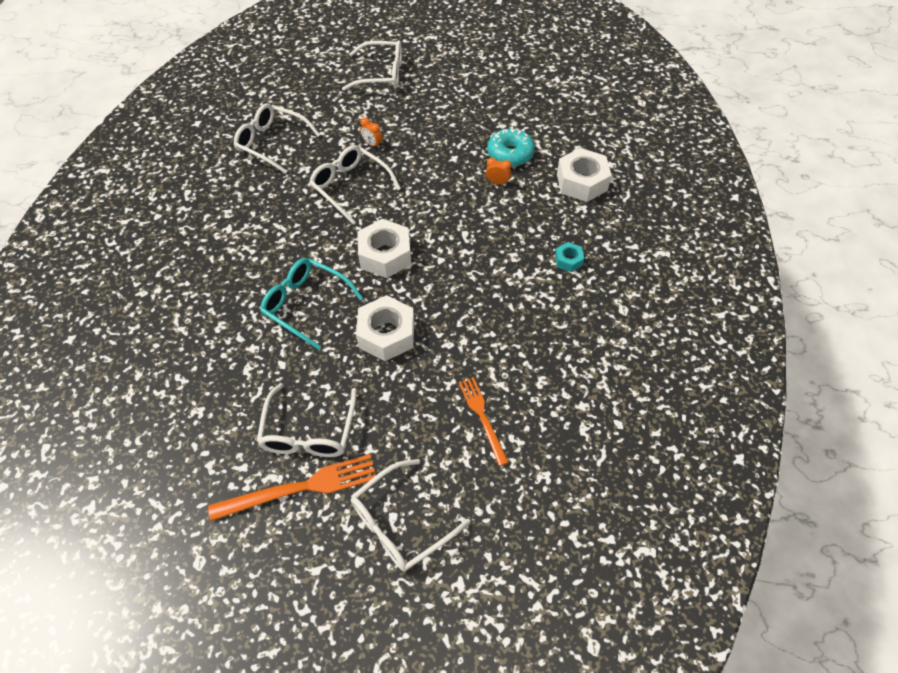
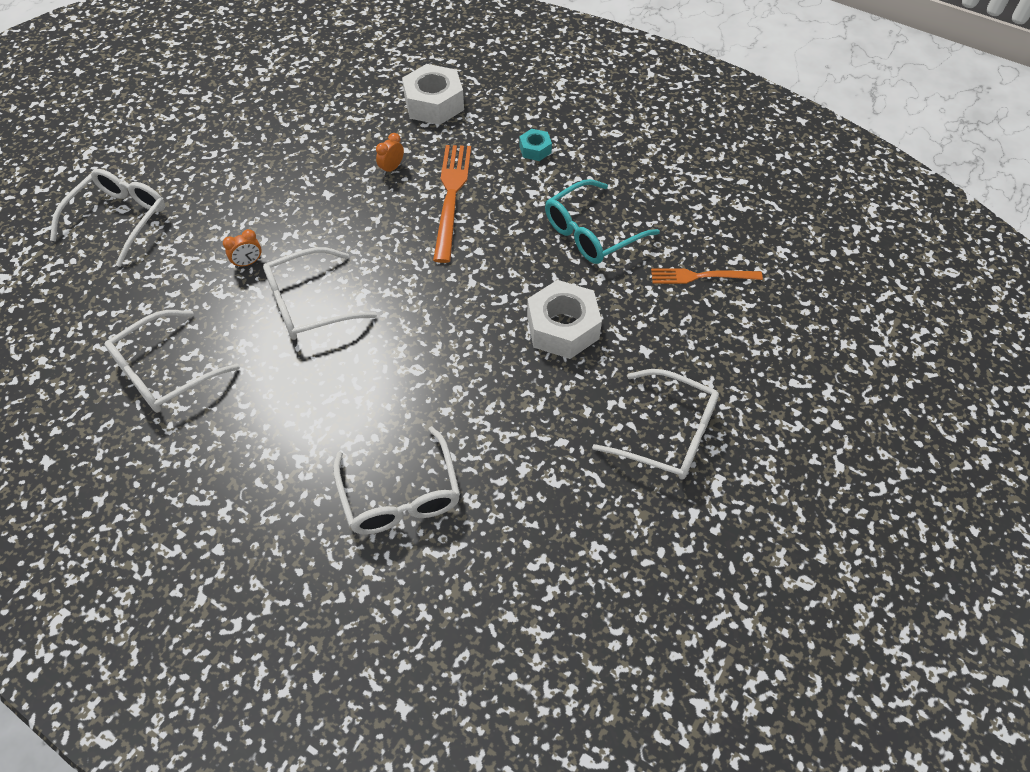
camera: 70 degrees left, 0 degrees up
(300, 488) = (738, 458): orange fork -> orange fork (451, 197)
(306, 304) = (481, 396): turquoise glasses -> turquoise glasses (591, 233)
(385, 255) = (444, 298): white nut -> none
(400, 523) = (803, 377): white glasses -> white glasses (400, 495)
(510, 154) = (354, 144): turquoise donut -> none

